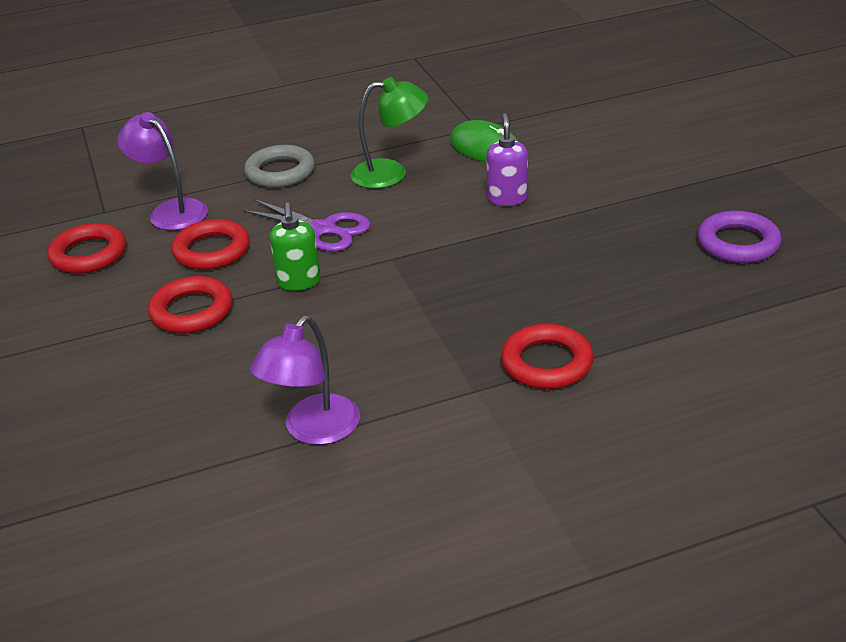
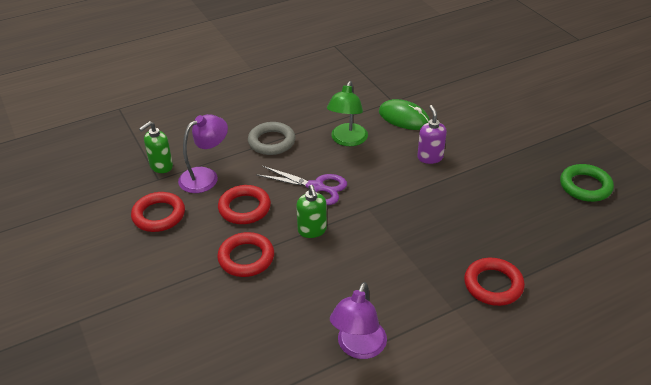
camera: 10 degrees left, 5 degrees up
(113, 196) = (161, 166): none -> green soap dispenser
(171, 211) = (205, 176): purple lamp -> purple lamp turned 105 degrees clockwise
(391, 173) = (347, 140): green lamp -> green lamp turned 120 degrees clockwise
(738, 243) = (585, 186): purple ring -> green ring

